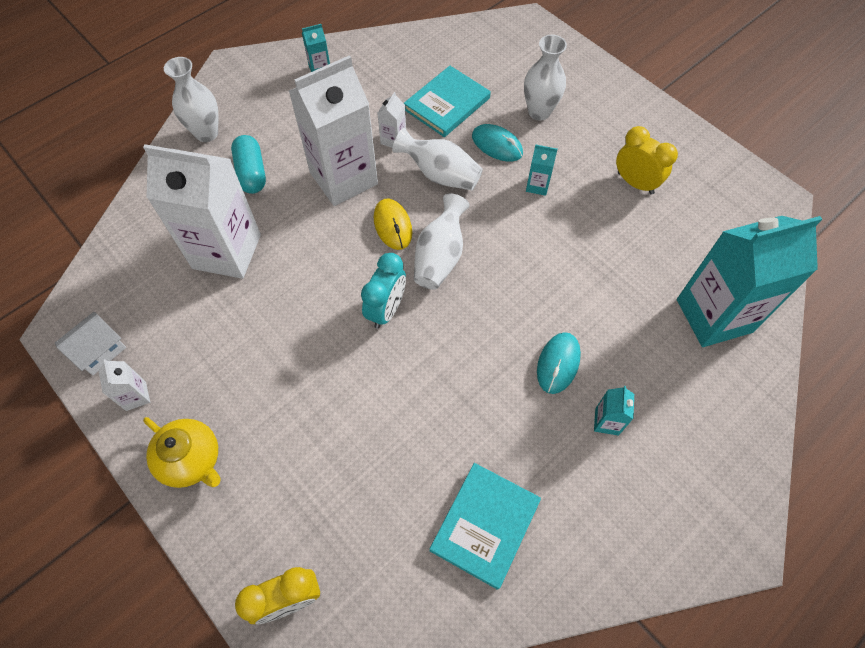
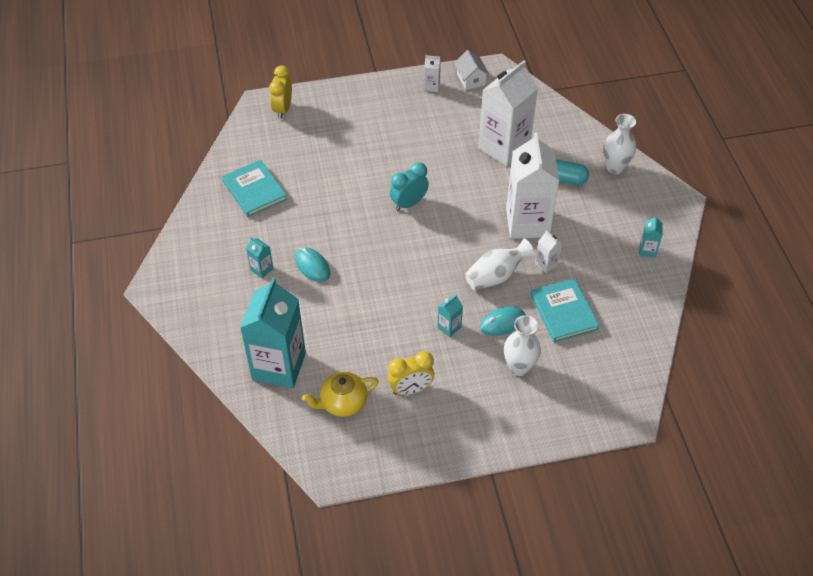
camera: 120 degrees right, 10 degrees down
(192, 460) = (379, 96): yellow teapot -> yellow teapot (342, 402)
(386, 309) = (409, 203): turquoise clock -> turquoise clock turned 90 degrees clockwise
(393, 225) = (469, 232): yellow mouse -> none
(440, 257) = (428, 245): white vase -> none

